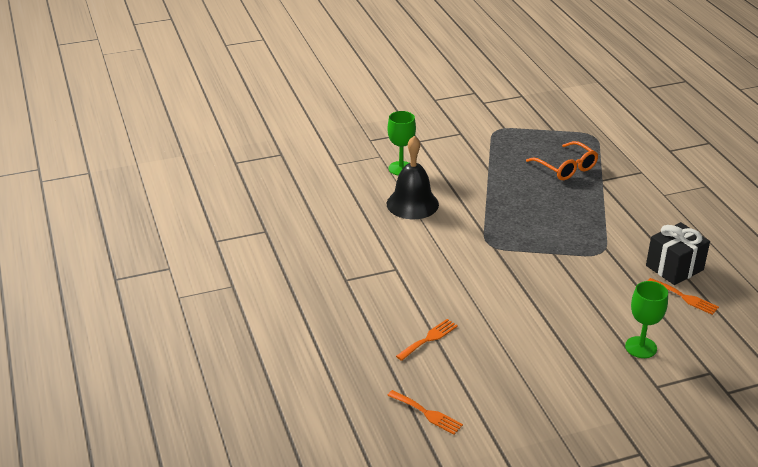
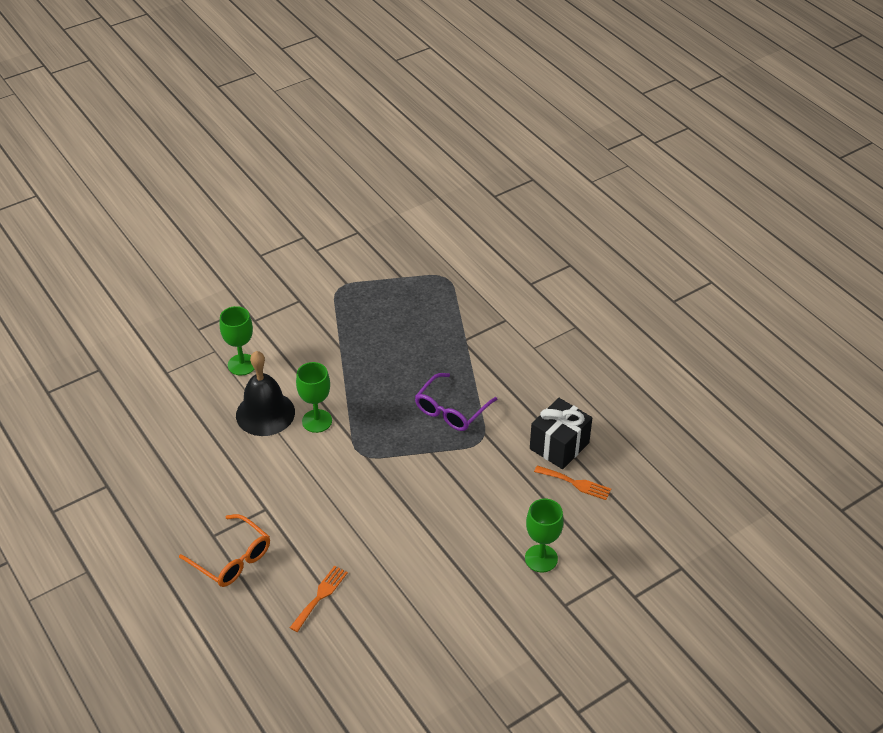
camera: 15 degrees left, 10 degrees up
(427, 413) = (337, 694): orange fork -> none
(456, 216) = (317, 421): none -> green goblet
(566, 168) = (424, 329): orange glasses -> orange glasses (232, 559)
(578, 227) = (451, 410): none -> purple glasses

